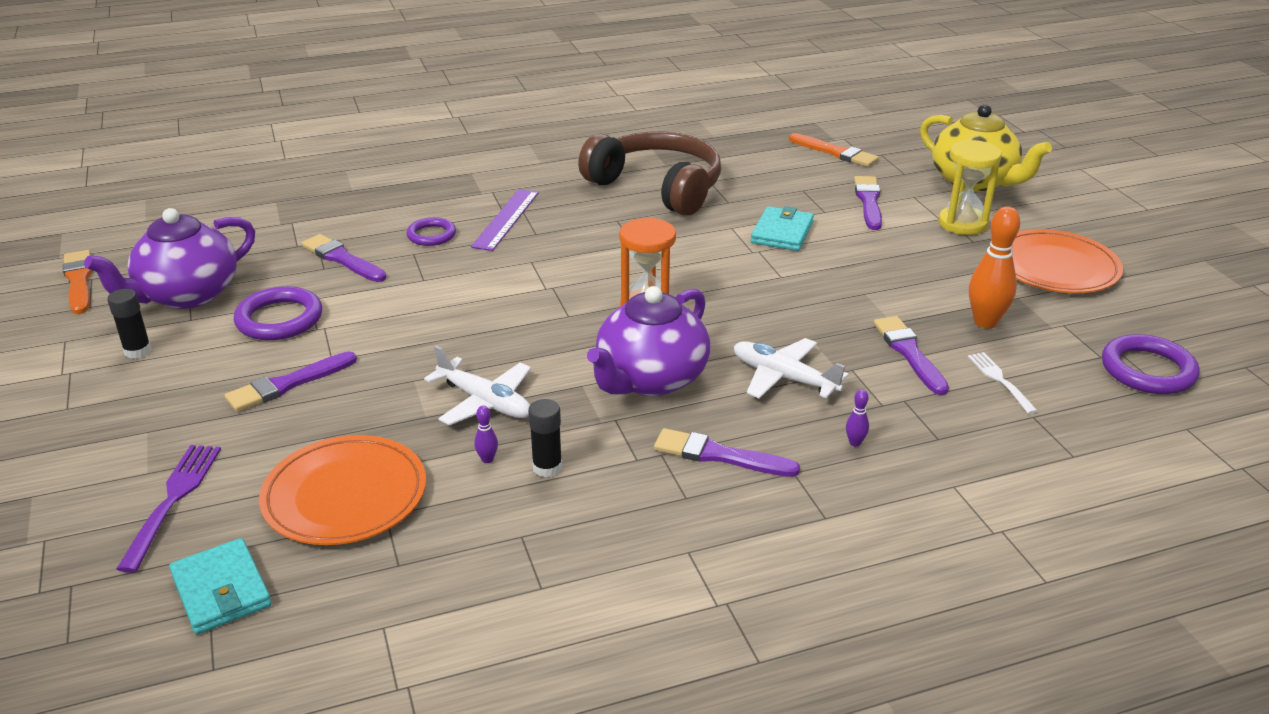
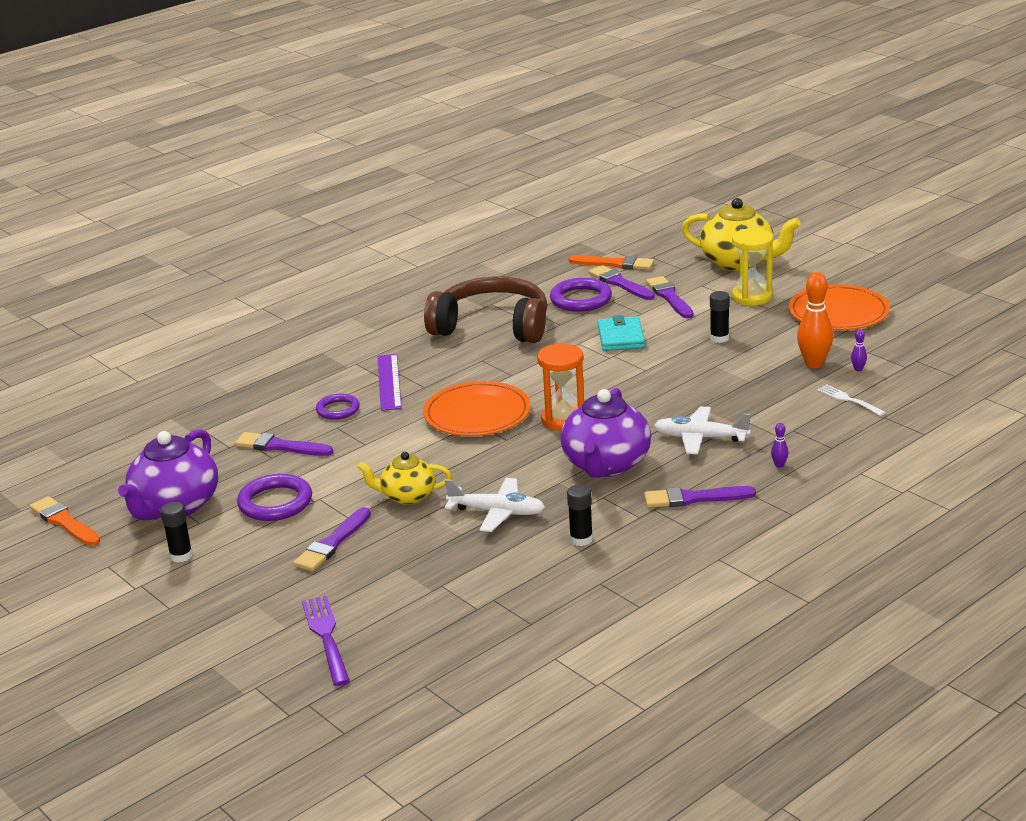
camera: 20 degrees left, 5 degrees down
(221, 590) = (422, 674): turquoise wallet -> none
(345, 495) = (452, 597): orange plate -> orange plate (477, 414)
(410, 352) = (407, 496): none -> yellow teapot
(487, 459) = (534, 547): purple bowling pin -> purple bowling pin (858, 369)
(892, 262) = (719, 338): none -> black glue stick
(909, 353) = (775, 398): purple brush -> purple brush (620, 283)
(1148, 370) = (940, 367): purple ring -> purple ring (581, 299)

